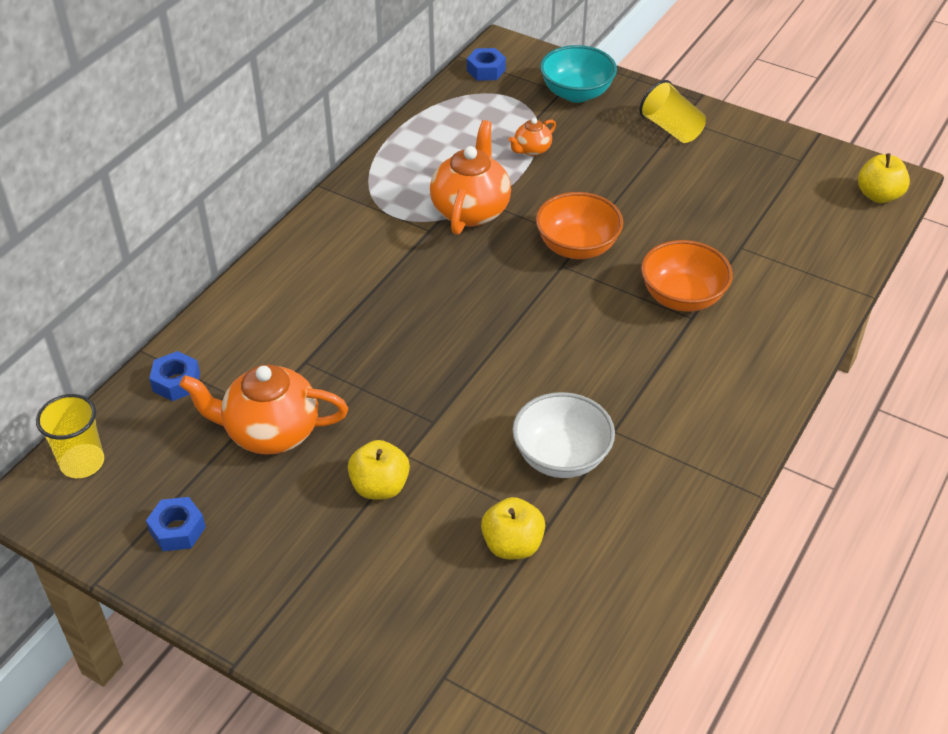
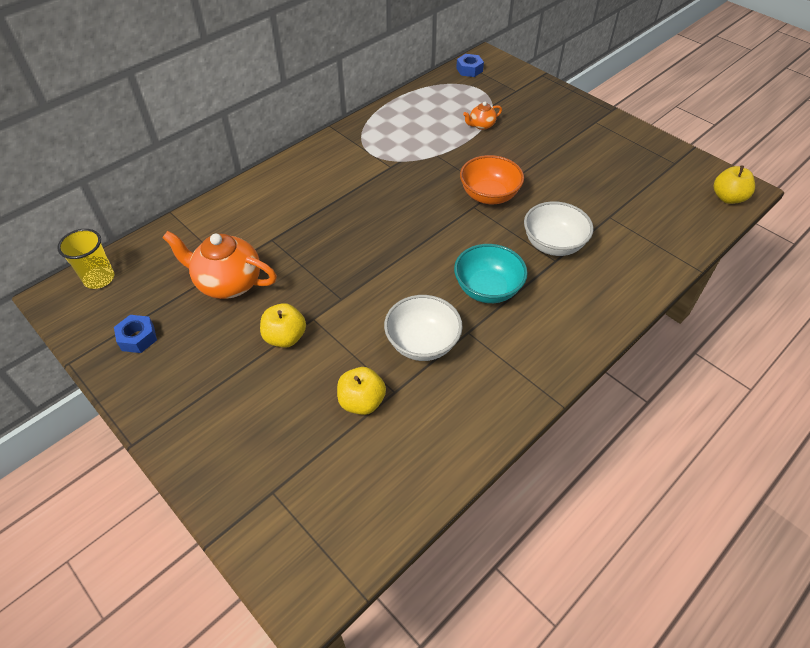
camera: 15 degrees right, 5 degrees up
(176, 382) = (182, 237): blue nut -> none
(471, 210) = (424, 158): orange teapot -> none
(576, 93) = (526, 93): turquoise bowl -> turquoise bowl (487, 289)
(671, 129) = (585, 127): yellow cup -> none
(682, 297) = (553, 244): orange bowl -> white bowl

